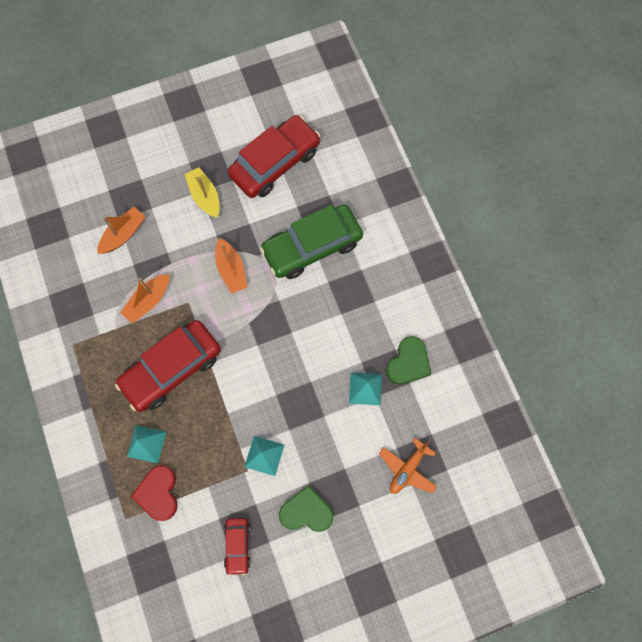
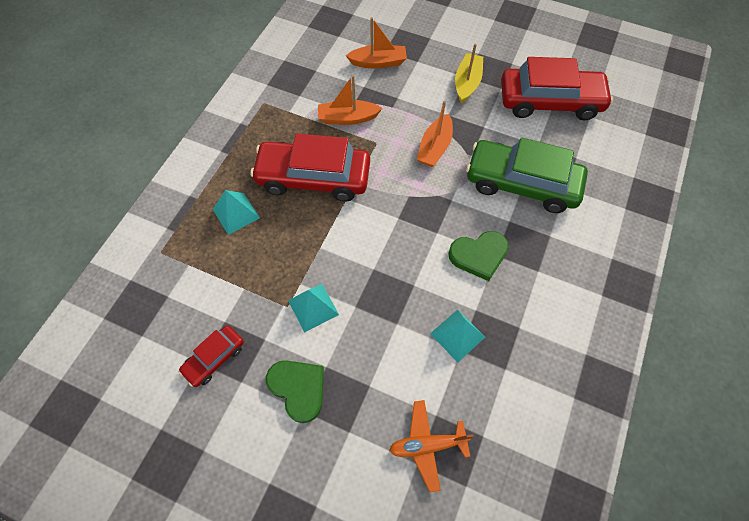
camera: 45 degrees right, 10 degrees down
(158, 493) = (203, 257): red heart -> none
(408, 363) = (521, 350): green heart -> green heart (478, 255)

